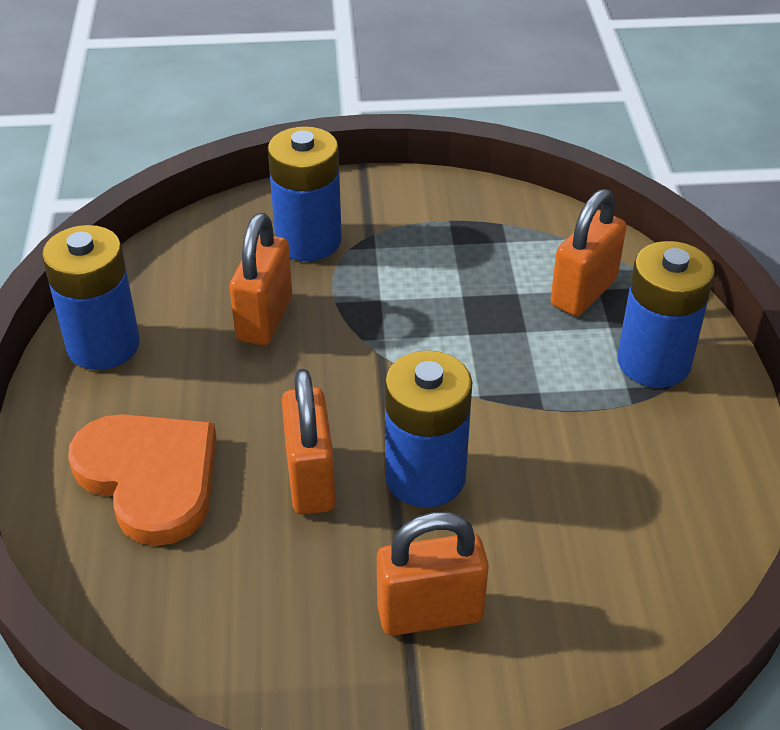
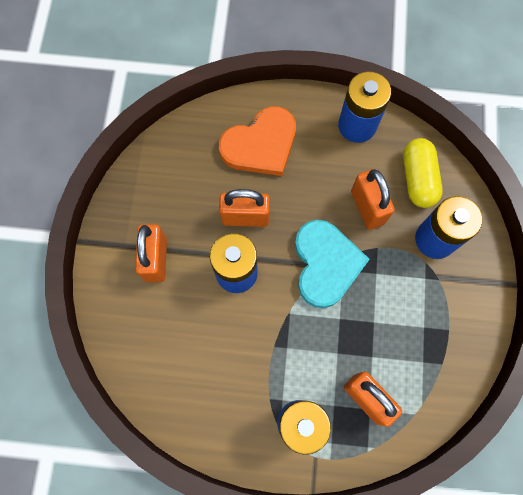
camera: 100 degrees right, 30 degrees up
(204, 265) = (417, 179): none -> yellow capsule
(265, 319) = (367, 207): orange padlock -> orange padlock turned 45 degrees clockwise
(379, 359) = (326, 264): none -> turquoise heart

